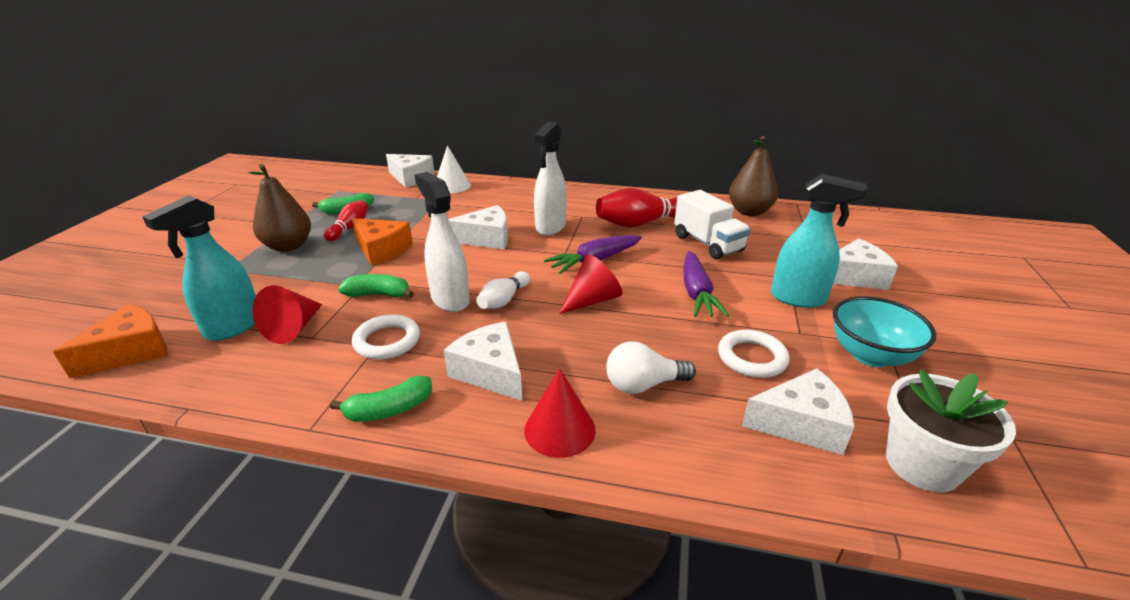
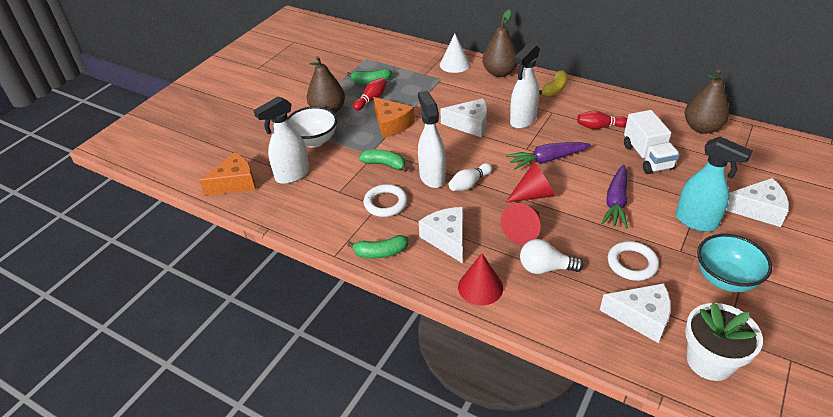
camera: 20 degrees right, 10 degrees up
(232, 327) = (292, 175): turquoise spray bottle -> white spray bottle
(269, 281) = (314, 141): none -> white bowl
(294, 328) = (328, 182): red cone -> red cone (523, 231)
(411, 178) = (424, 51): white cheese -> none
(508, 188) = (499, 73): none -> brown pear
(576, 196) = (554, 89): none -> yellow banana
(641, 223) = (599, 127): red bowling pin -> red bowling pin, size x0.58

